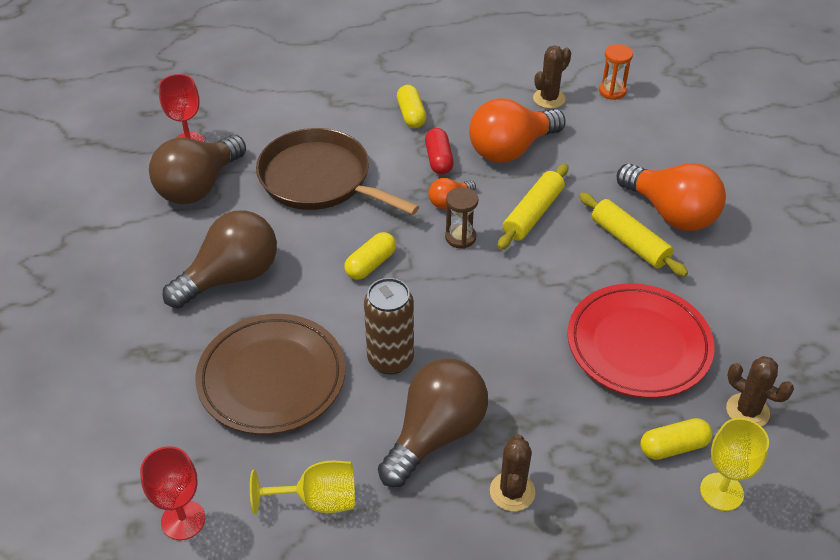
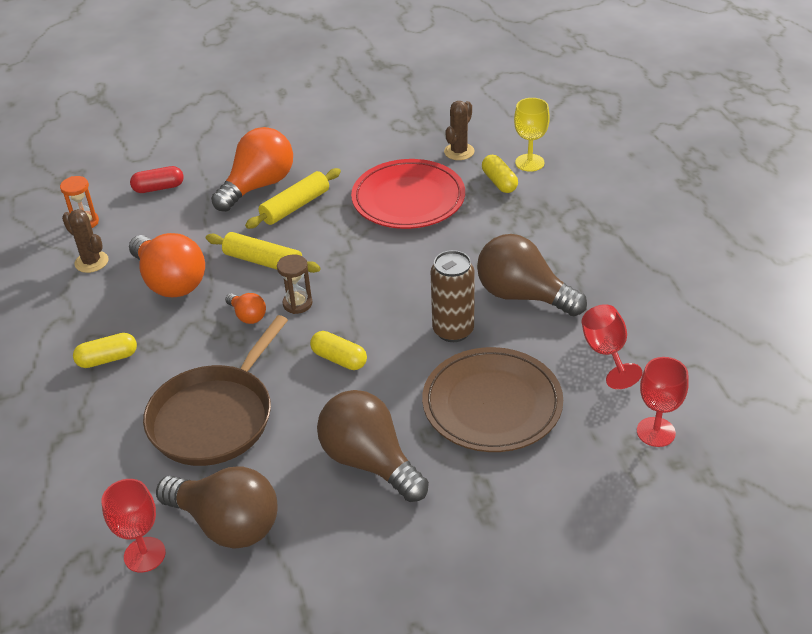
camera: 95 degrees left, 5 degrees down
(318, 500) = (606, 353): yellow goblet -> red goblet
(439, 159) = (184, 330): red capsule -> red capsule (158, 188)
(512, 491) = (562, 252): brown cactus -> none

